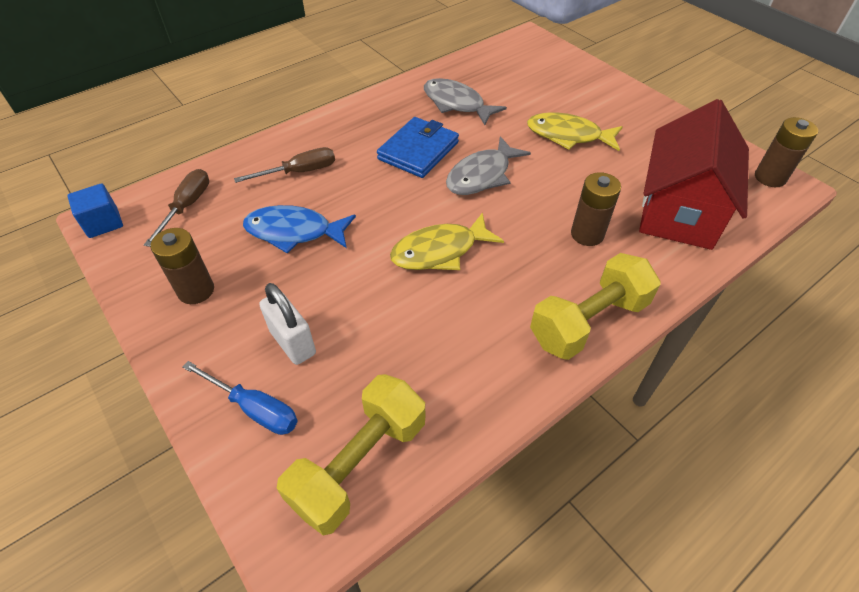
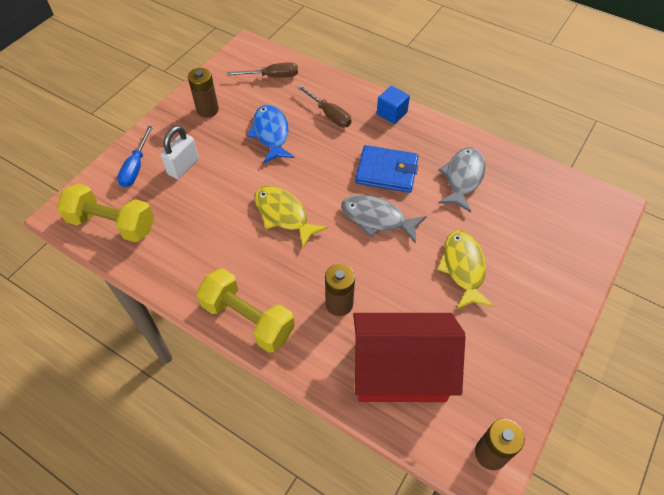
camera: 70 degrees right, 5 degrees up
(103, 223) = (244, 49): blue cube -> blue cube (392, 113)

